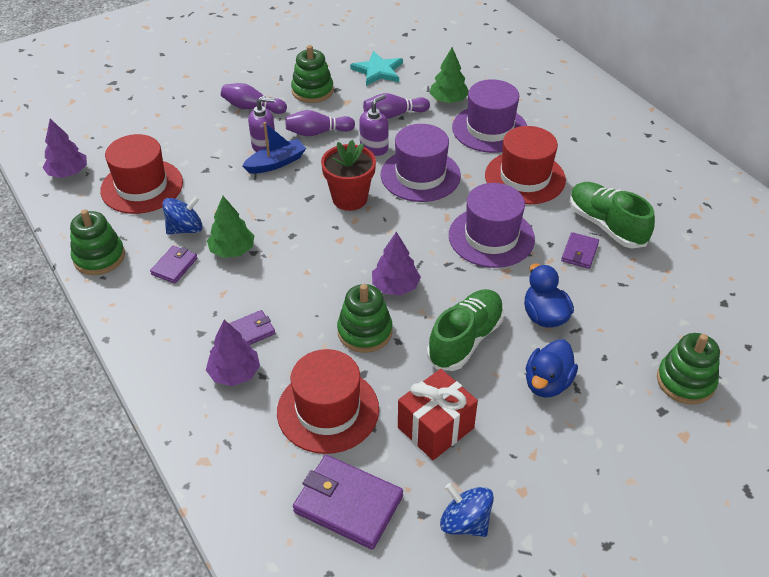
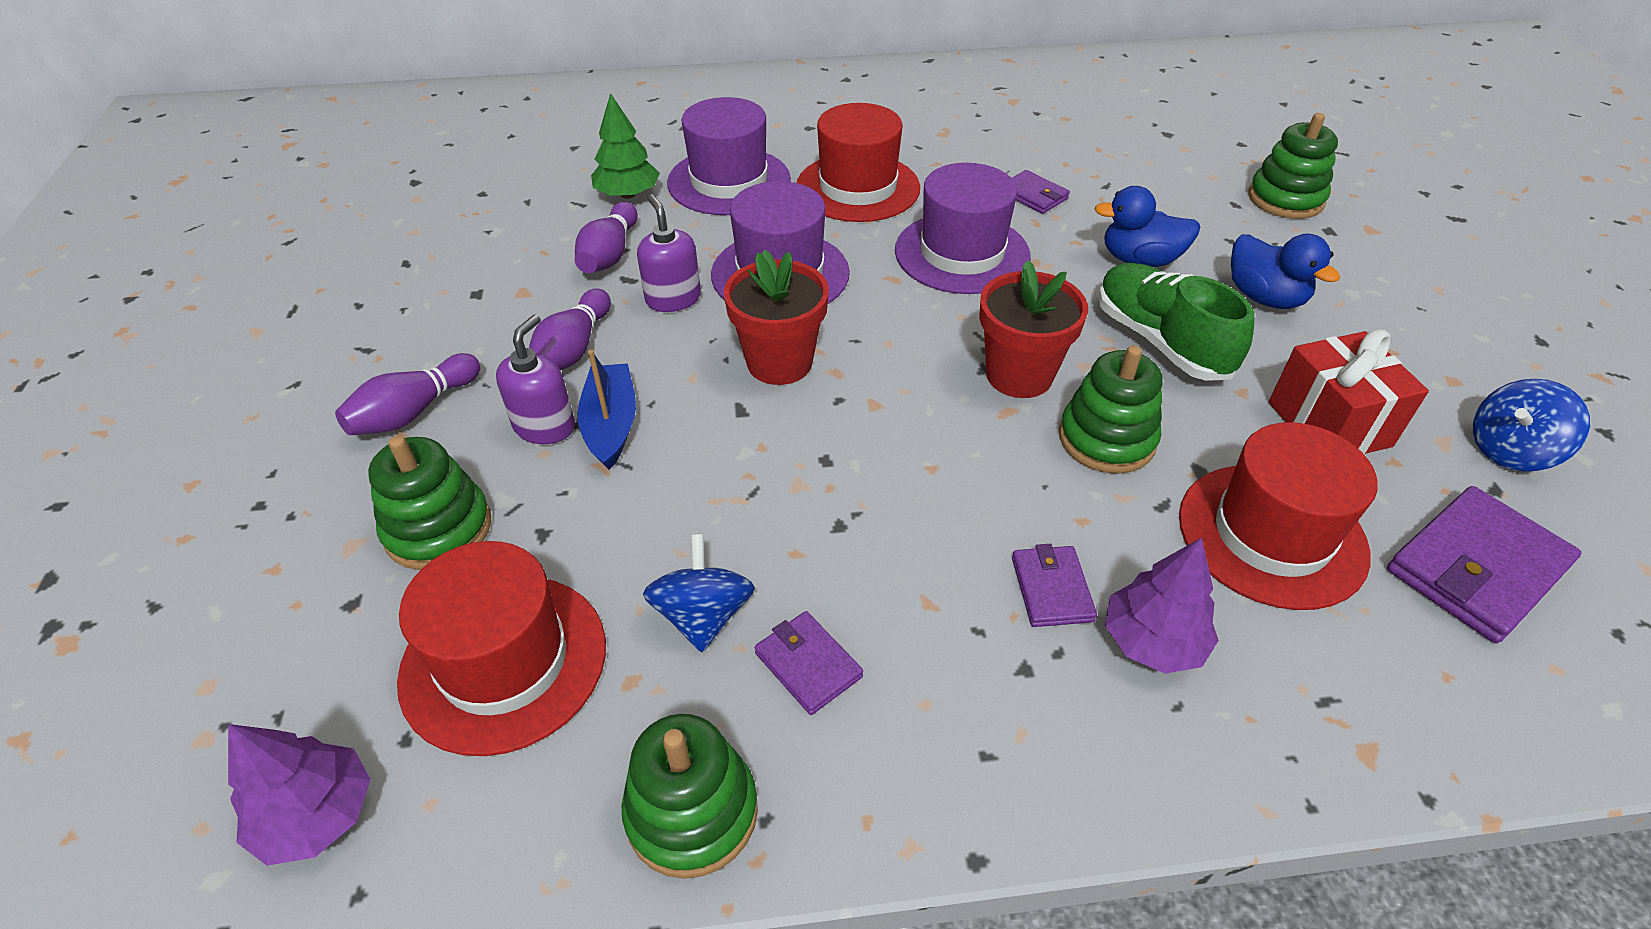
camera: 65 degrees left, 0 degrees up
(232, 250) = (816, 556): green tree -> none
(312, 91) = (450, 321): green stacking toy -> green stacking toy (438, 529)
(378, 71) = (479, 236): turquoise star -> none
(395, 286) = (1019, 375): purple tree -> red flower pot
(606, 225) = (994, 161): green shoe -> none

